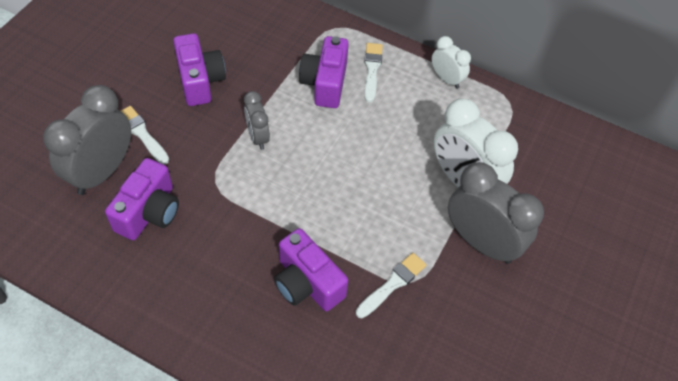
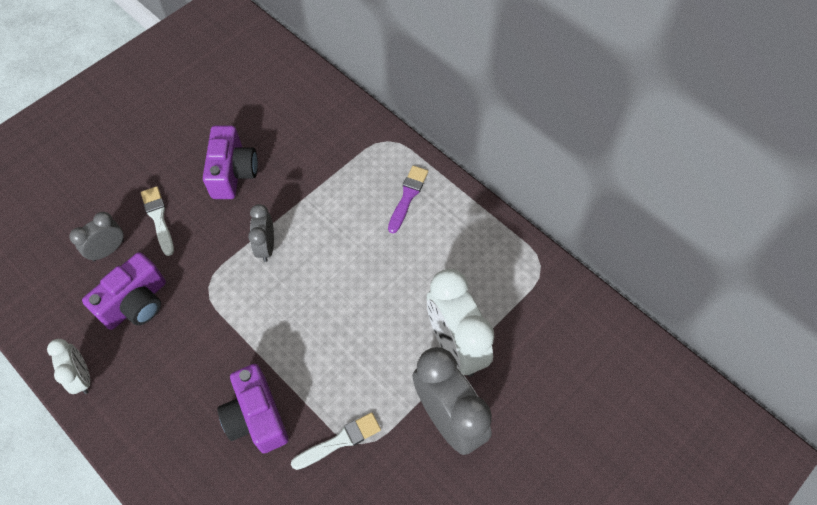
camera: 20 degrees right, 5 degrees up
(102, 172) = (108, 250): grey clock -> grey clock, size x0.54
(325, 83) = (354, 202): purple camera -> none
(372, 70) = (407, 196): white brush -> purple brush
(446, 79) = (482, 224): white clock -> white clock (82, 377)

